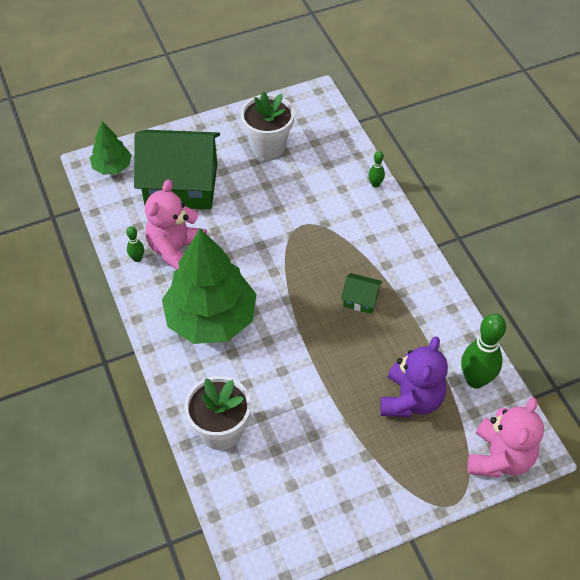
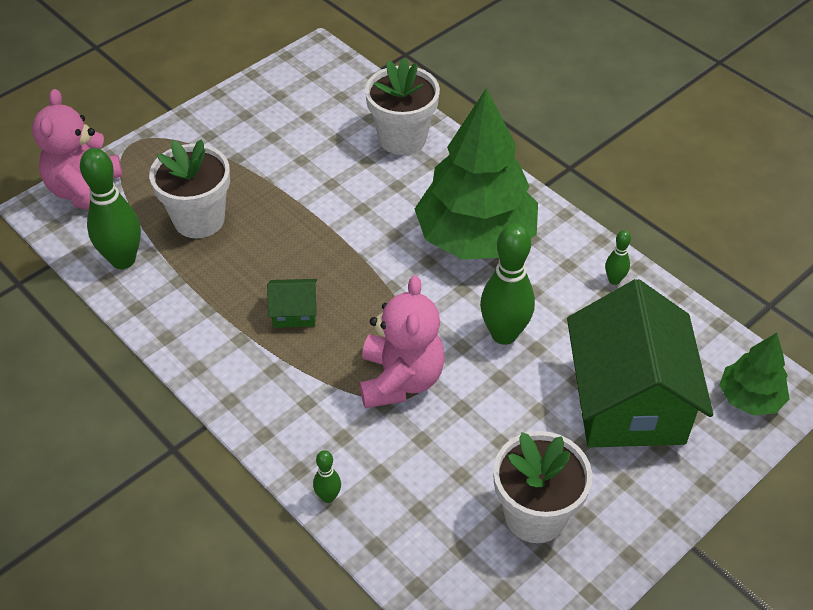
camera: 160 degrees right, 5 degrees down
(176, 250) = (571, 305): pink teddy bear -> pink teddy bear (400, 379)
(181, 185) = (628, 400): green house -> green house turned 75 degrees counterclockwise
(230, 244) = (504, 334): none -> green bowling pin
(411, 399) = (199, 219): purple teddy bear -> white flower pot

